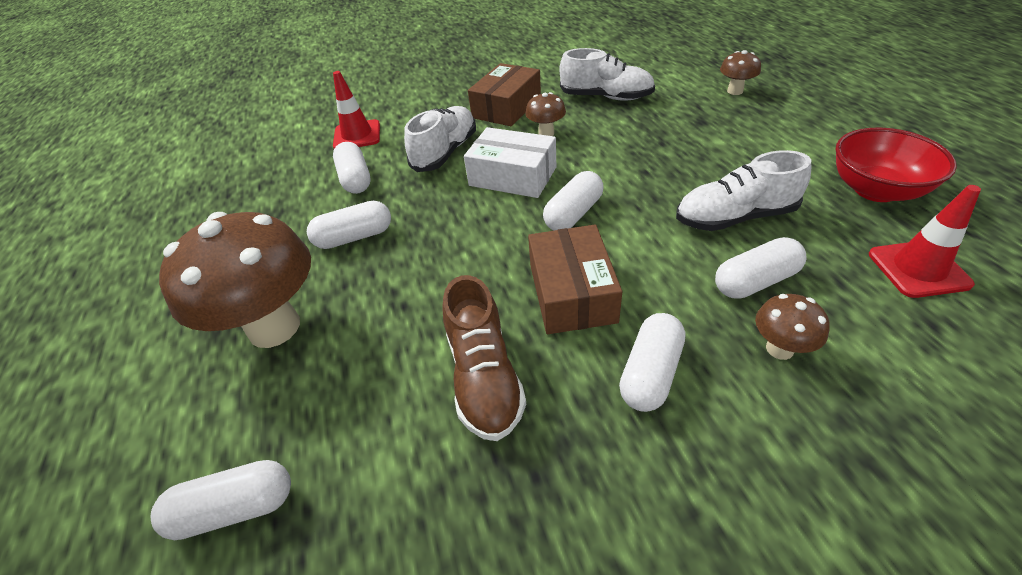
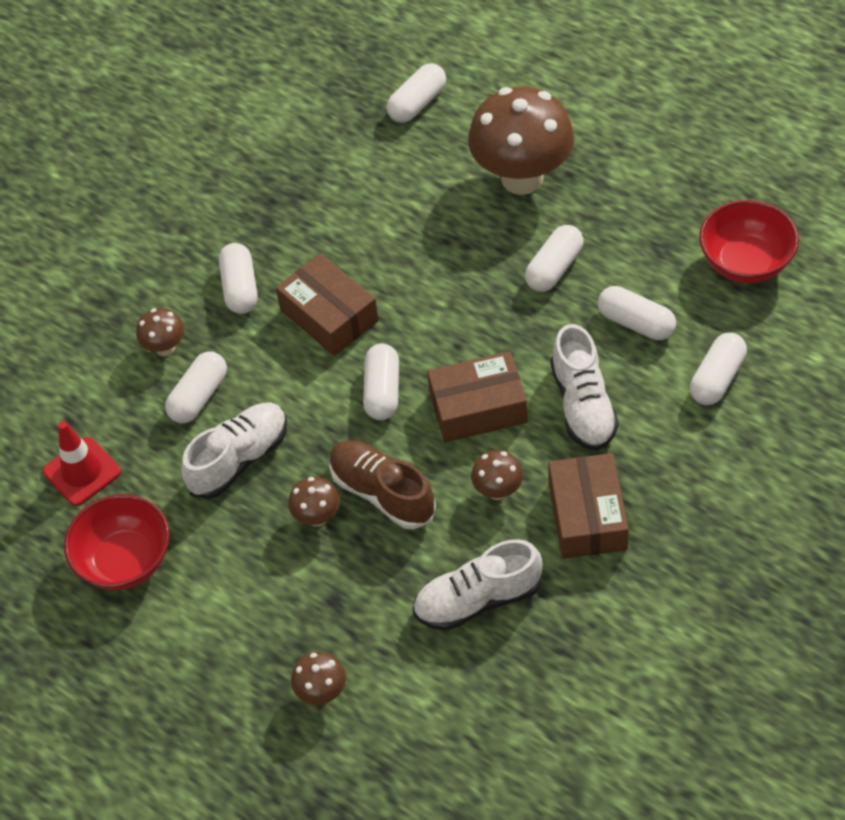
camera: 145 degrees right, 10 degrees up
(247, 182) = (745, 262): none -> red bowl
(357, 135) = (717, 378): red traffic cone -> white capsule
(484, 377) = (343, 229): brown shoe -> brown shoe (382, 493)
(513, 176) = (478, 408): white box -> brown box
(686, 161) = (317, 517): none -> brown mushroom

